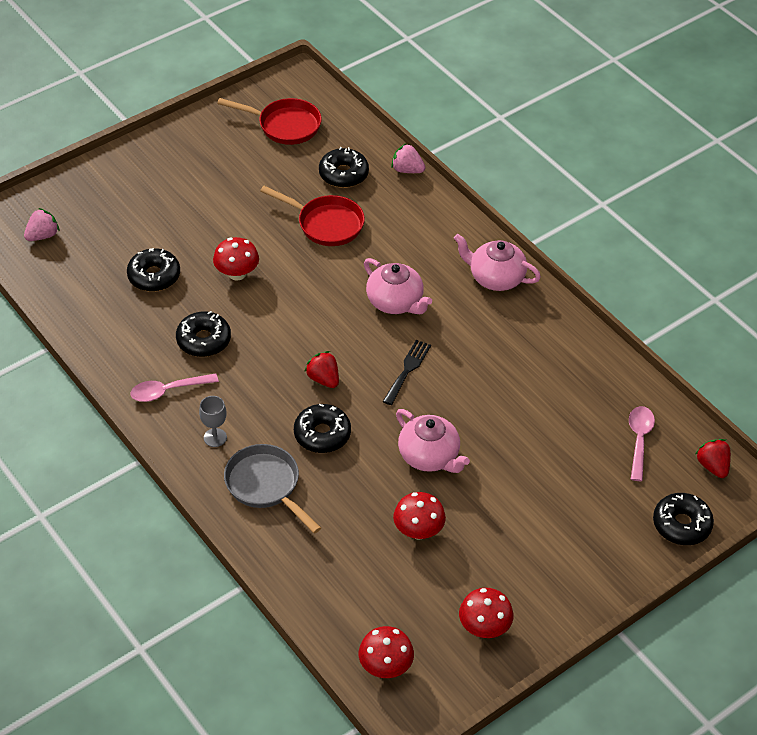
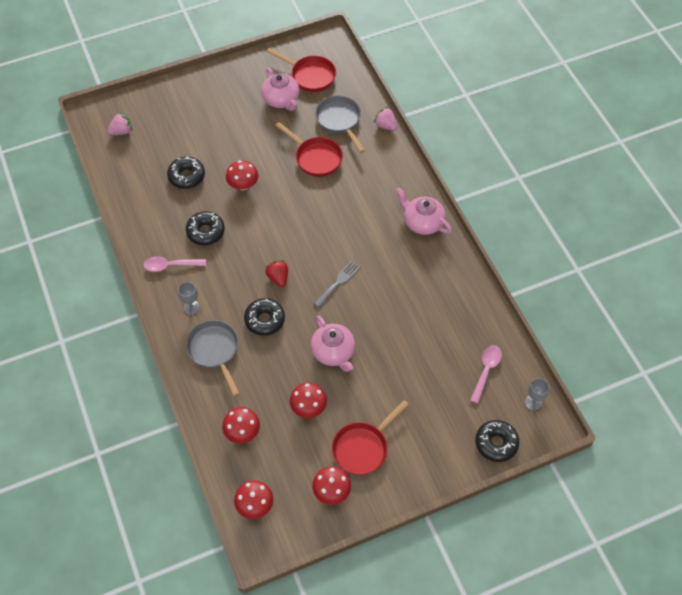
camera: 15 degrees right, 10 degrees up
(338, 579) = (242, 432): none -> red mushroom
(343, 174) = (340, 121): black donut -> grey pan
(395, 302) = (346, 228): pink teapot -> pink teapot (281, 100)
(407, 370) = (338, 282): black fork -> grey fork
(508, 565) = (363, 447): none -> red pan
(712, 466) = (533, 402): red strawberry -> grey goblet

